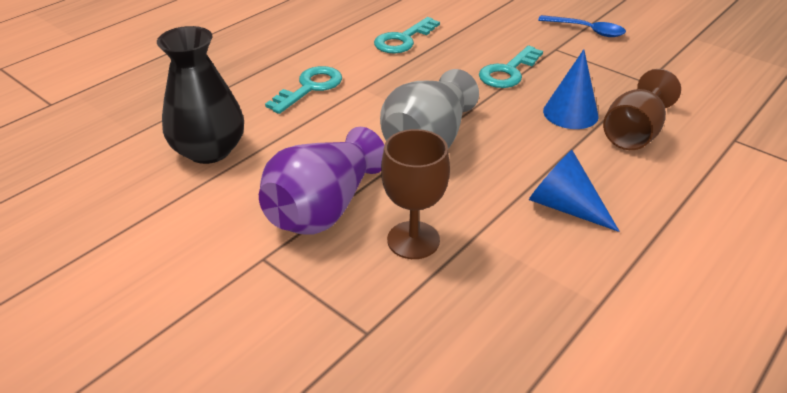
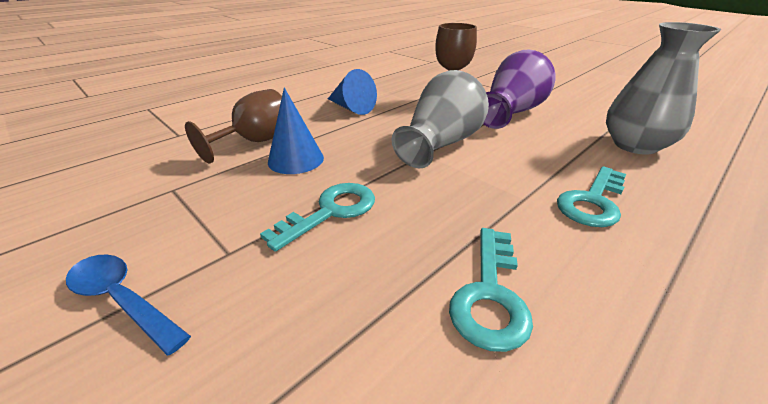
camera: 175 degrees left, 5 degrees down
(209, 150) = (635, 145): black vase -> grey vase
(403, 40) = (490, 294): turquoise key -> turquoise key turned 150 degrees clockwise

